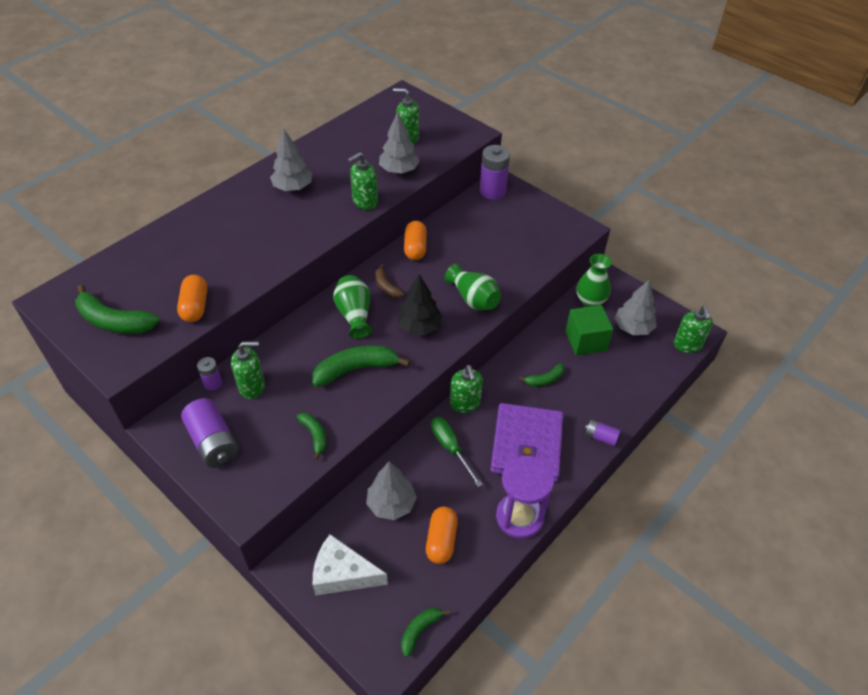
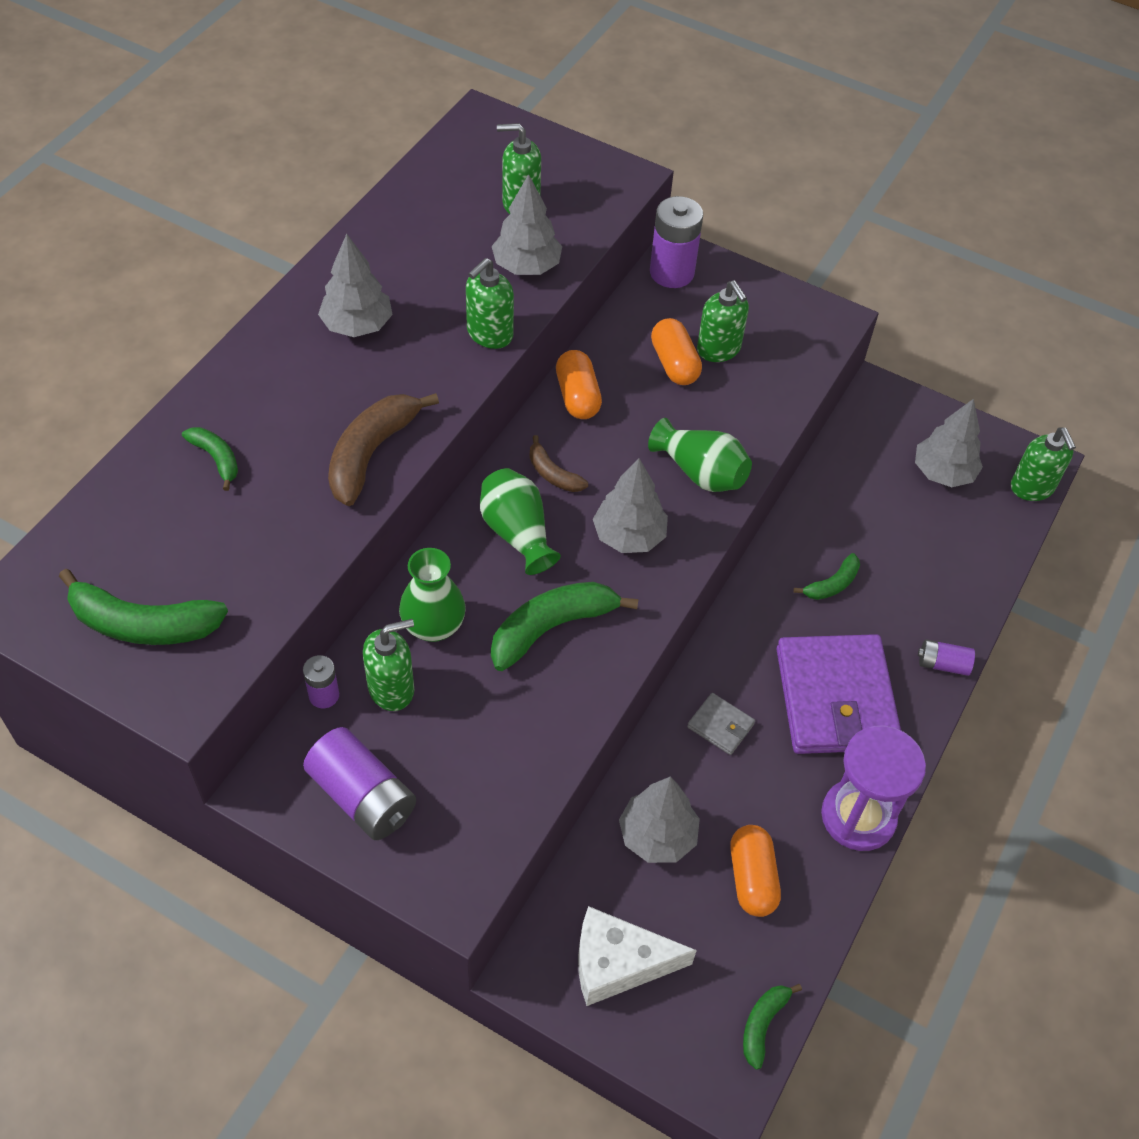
camera: 15 degrees left, 5 degrees up
(195, 306) = (272, 573): orange capsule -> orange capsule (674, 364)
(275, 253) = (371, 453): none -> brown banana
(314, 435) = (524, 753): green banana -> green banana (216, 459)
(419, 327) = (629, 536): black tree -> grey tree
(450, 448) = (720, 725): green screwdriver -> grey wallet
(465, 403) = (720, 647): green soap dispenser -> green soap dispenser (719, 349)
(586, 341) = (877, 507): green cube -> none
(590, 301) = (865, 437): green vase -> green vase (433, 626)

